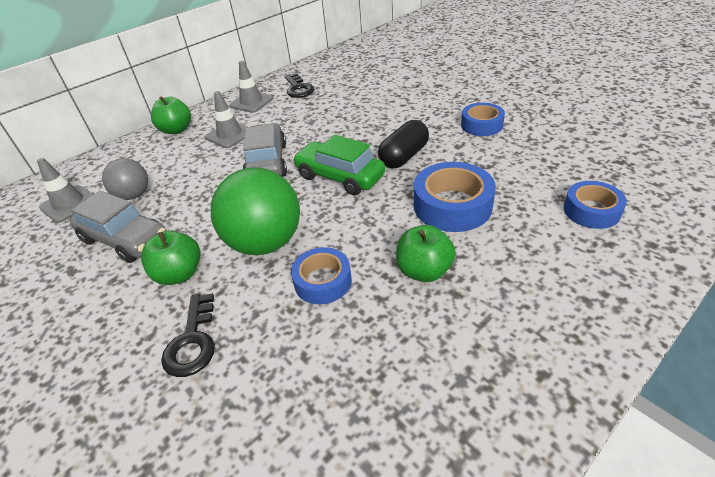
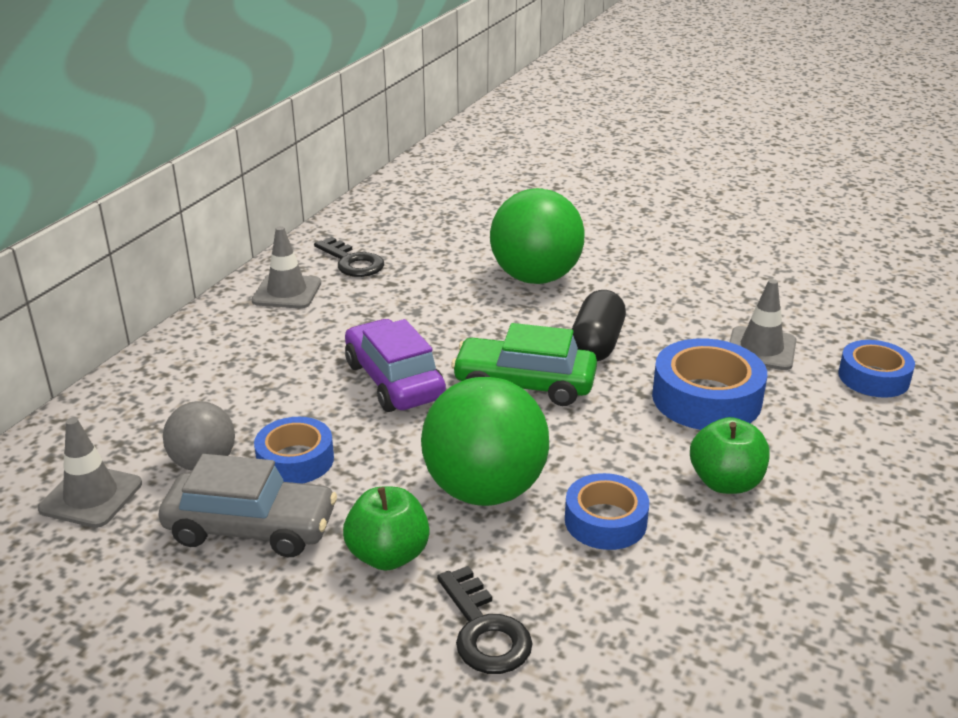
camera: 25 degrees left, 10 degrees down
(176, 130) = (186, 352): green apple -> none
(229, 135) = (293, 348): grey traffic cone -> grey traffic cone (761, 349)
(267, 162) = (394, 381): grey car -> purple car
(396, 109) = (535, 278): none -> green ball
(481, 125) = (673, 287): blue tape -> blue tape (295, 460)

